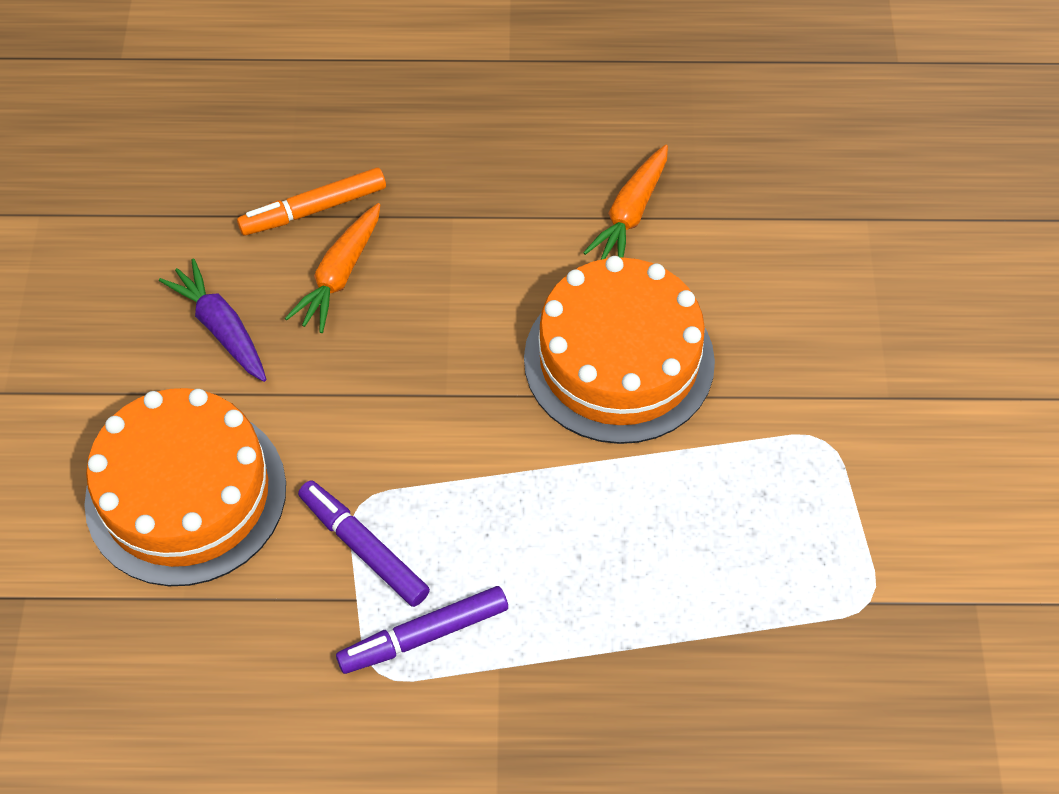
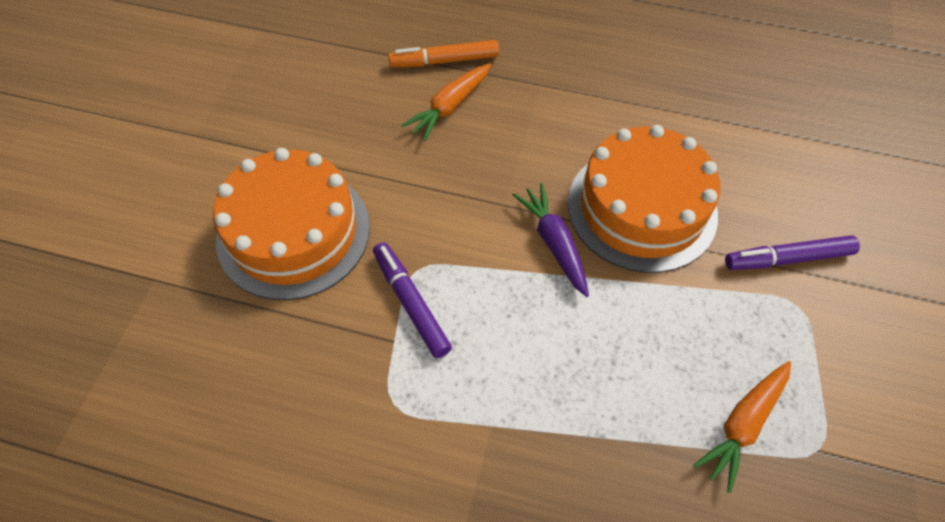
camera: 15 degrees right, 0 degrees up
(221, 328) = (356, 124): purple carrot -> purple carrot (554, 243)
(424, 635) = (438, 383): purple marker -> purple marker (787, 258)
(630, 213) = (672, 108): orange carrot -> orange carrot (743, 425)

